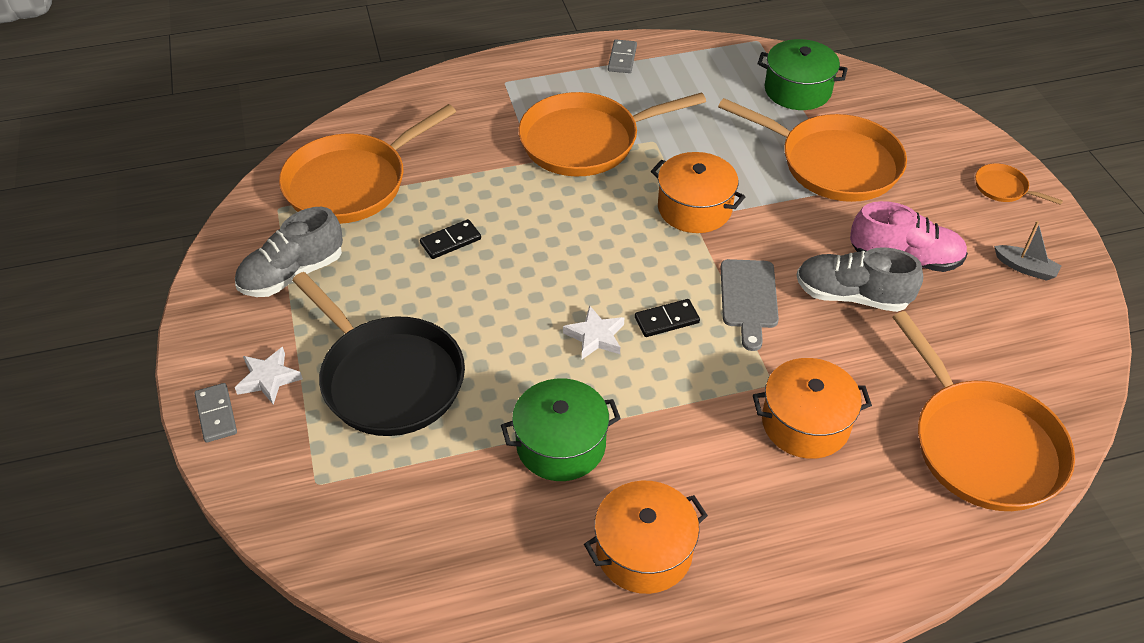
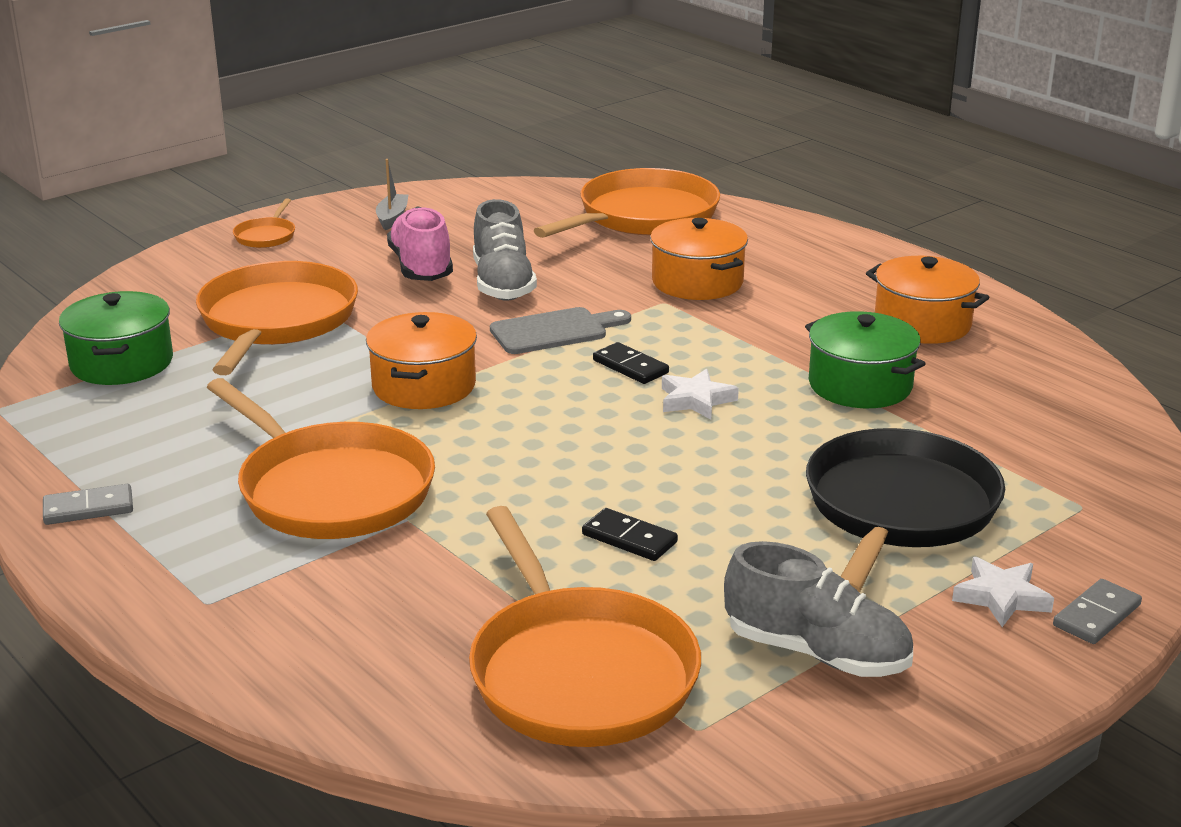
camera: 115 degrees left, 20 degrees down
(351, 183) = (579, 673): orange pan -> orange pan turned 45 degrees clockwise

